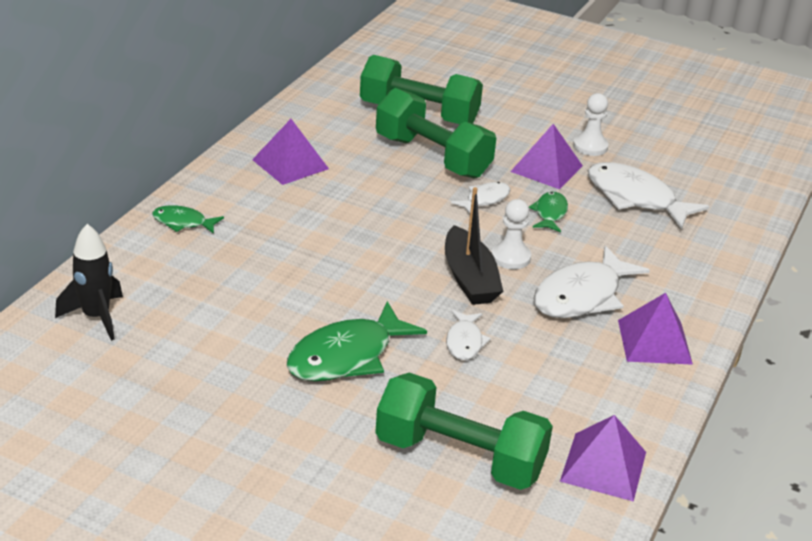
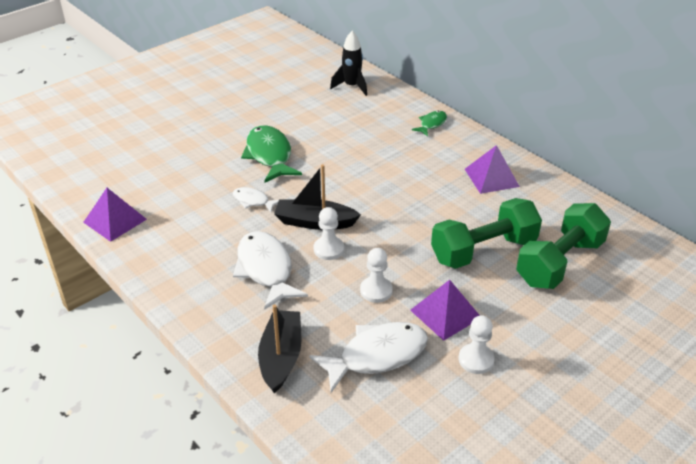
camera: 115 degrees right, 5 degrees up
(459, 457) = (164, 172): green dumbbell -> none
(485, 199) = (409, 260): white fish -> none
(550, 213) = (376, 291): green fish -> white pawn
(654, 342) = (196, 287): purple pyramid -> none
(691, 253) = (281, 357): none -> black boat

